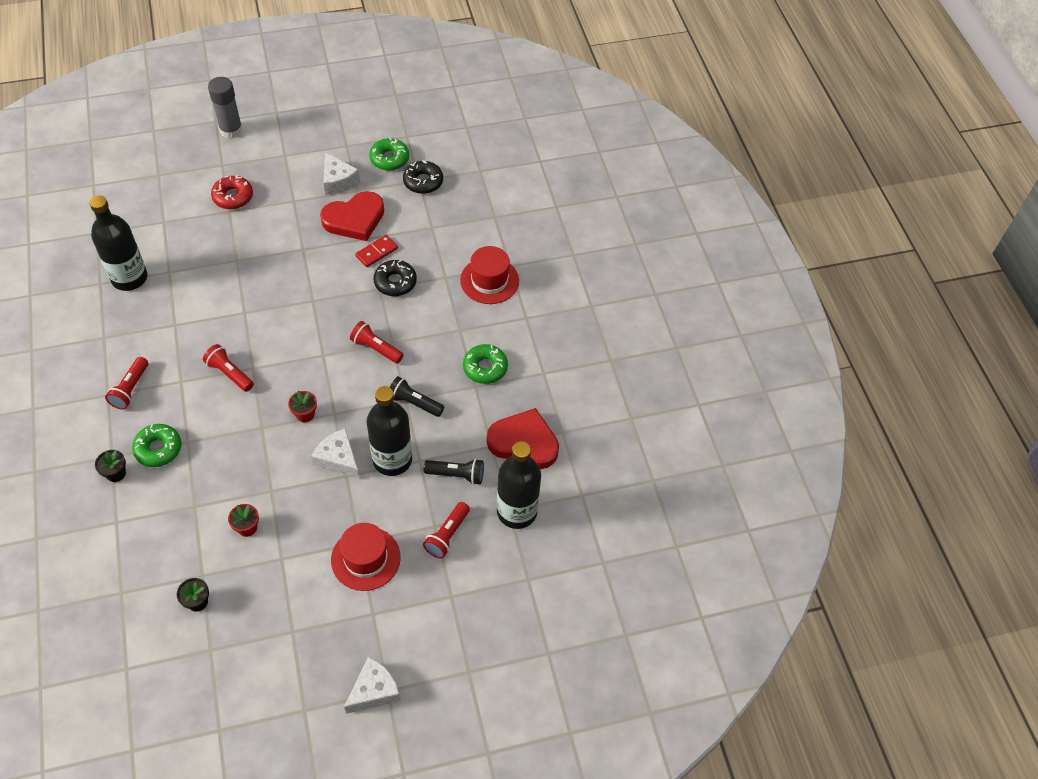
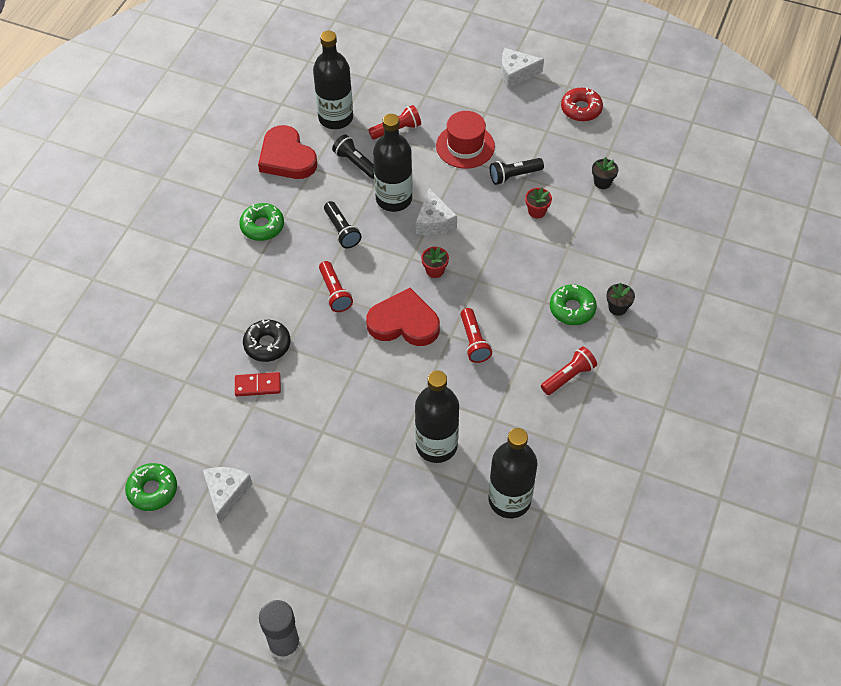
camera: 140 degrees left, 0 degrees up
(209, 284) = (436, 445): none -> black bottle
(233, 197) = (346, 541): red donut -> red donut (581, 109)
(294, 554) = (514, 176): none -> black flashlight
(354, 219) = (248, 436): red heart -> red heart (404, 322)
(423, 181) = (146, 439): black donut -> none
(489, 280) = (186, 297): red hat -> none

